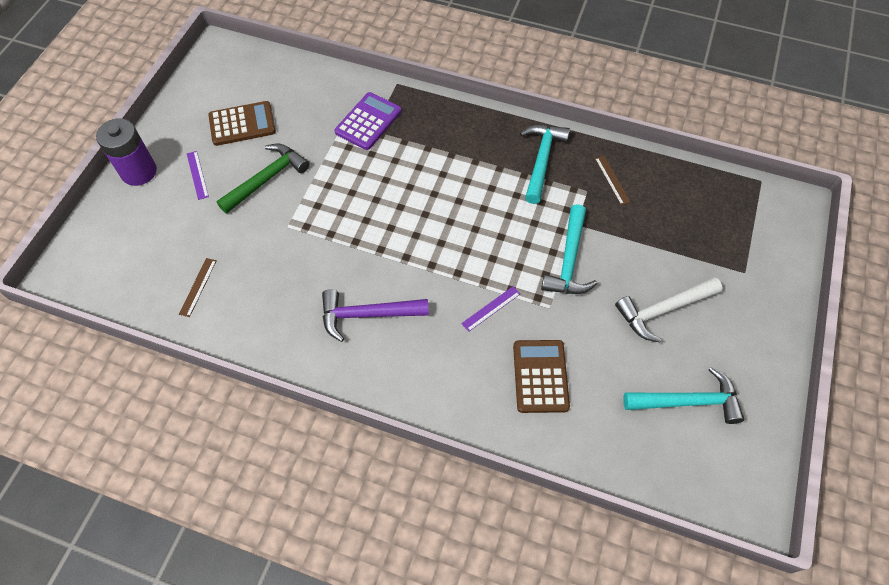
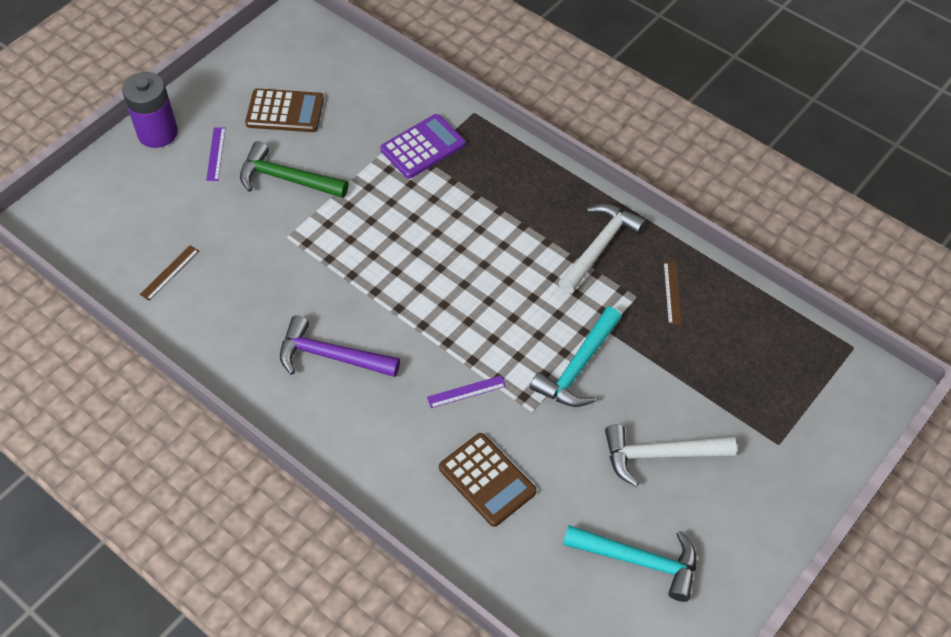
camera: 20 degrees right, 5 degrees down
(267, 178) = (286, 179): green hammer -> green hammer turned 135 degrees counterclockwise
(540, 376) = (487, 480): brown calculator -> brown calculator turned 120 degrees clockwise
(541, 160) = (599, 246): turquoise hammer -> white hammer

